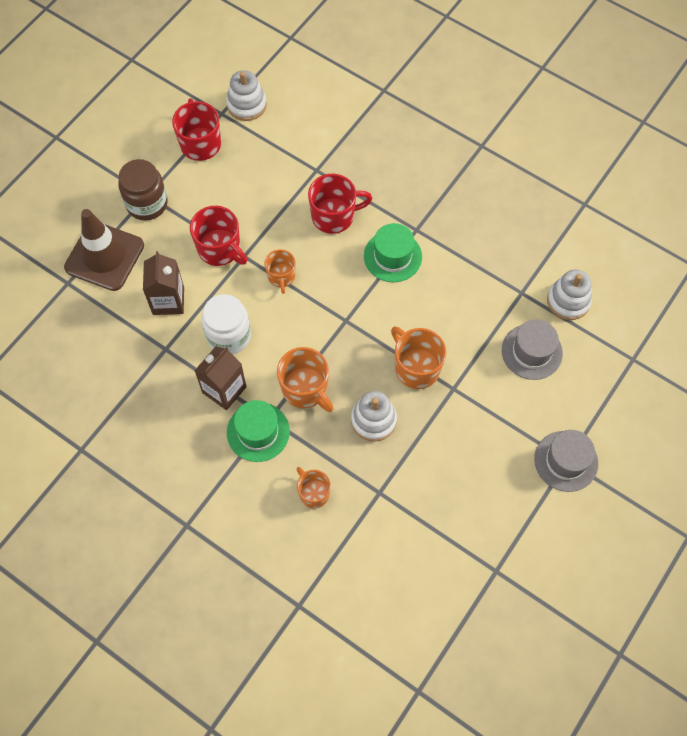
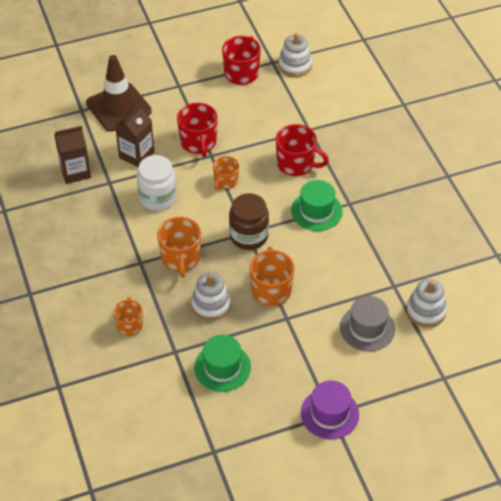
camera: 35 degrees right, 15 degrees down
(147, 204) = (174, 91): brown jar -> brown jar (249, 236)
(224, 389) = (126, 228): brown carton -> brown carton (75, 172)
(258, 432) = (125, 266): green hat -> green hat (222, 367)
(566, 461) = (329, 413): grey hat -> purple hat

